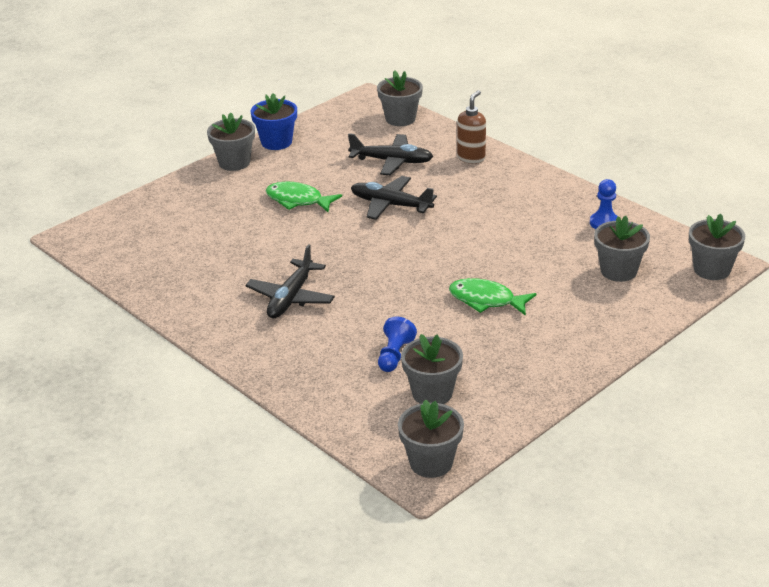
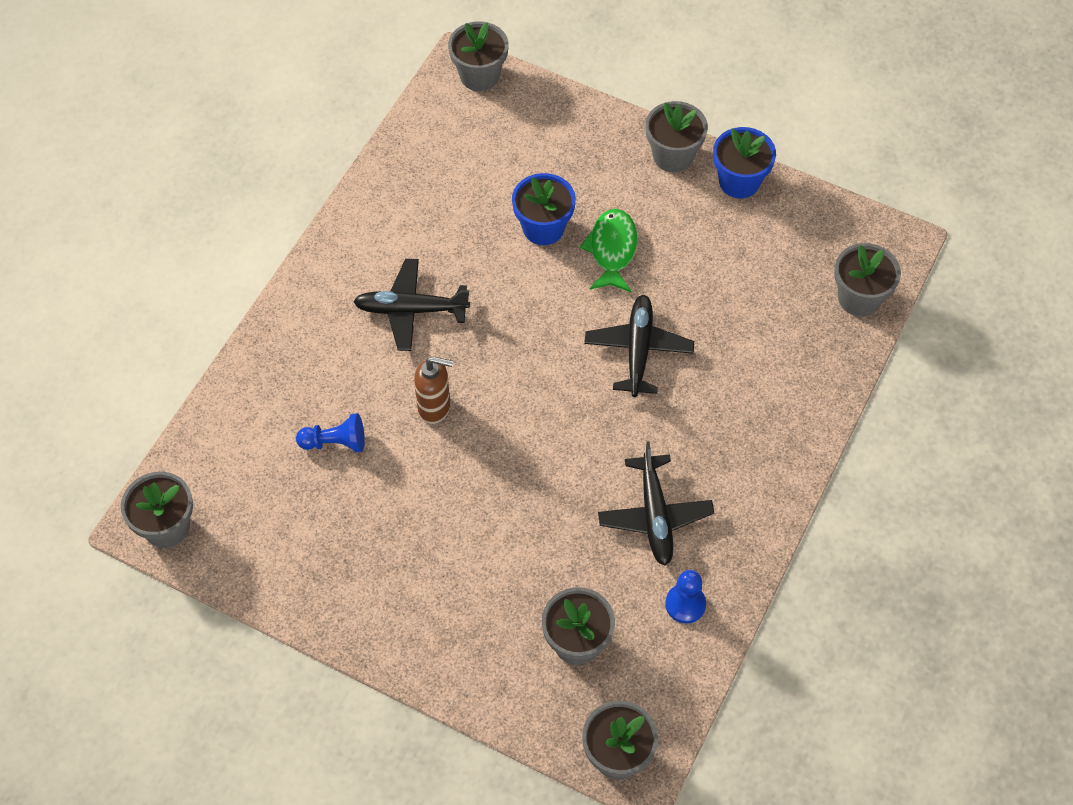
camera: 70 degrees right, 25 degrees up
(257, 225) = (543, 228): none -> blue flower pot
(392, 161) = (743, 321): black plane -> black plane (655, 516)
(432, 393) = (279, 497): grey flower pot -> grey flower pot (479, 76)
(471, 158) = (789, 409): brown soap dispenser -> brown soap dispenser (434, 408)
(486, 300) = (467, 507): green fish -> none

